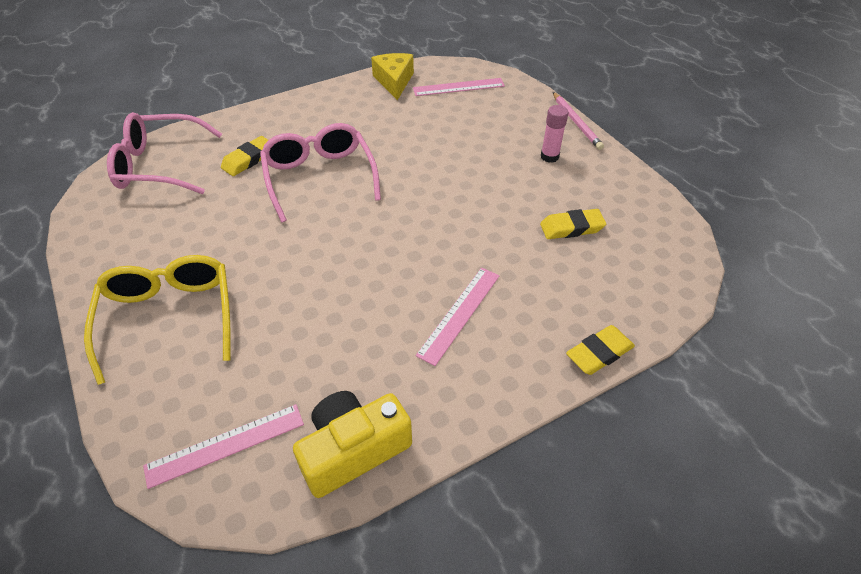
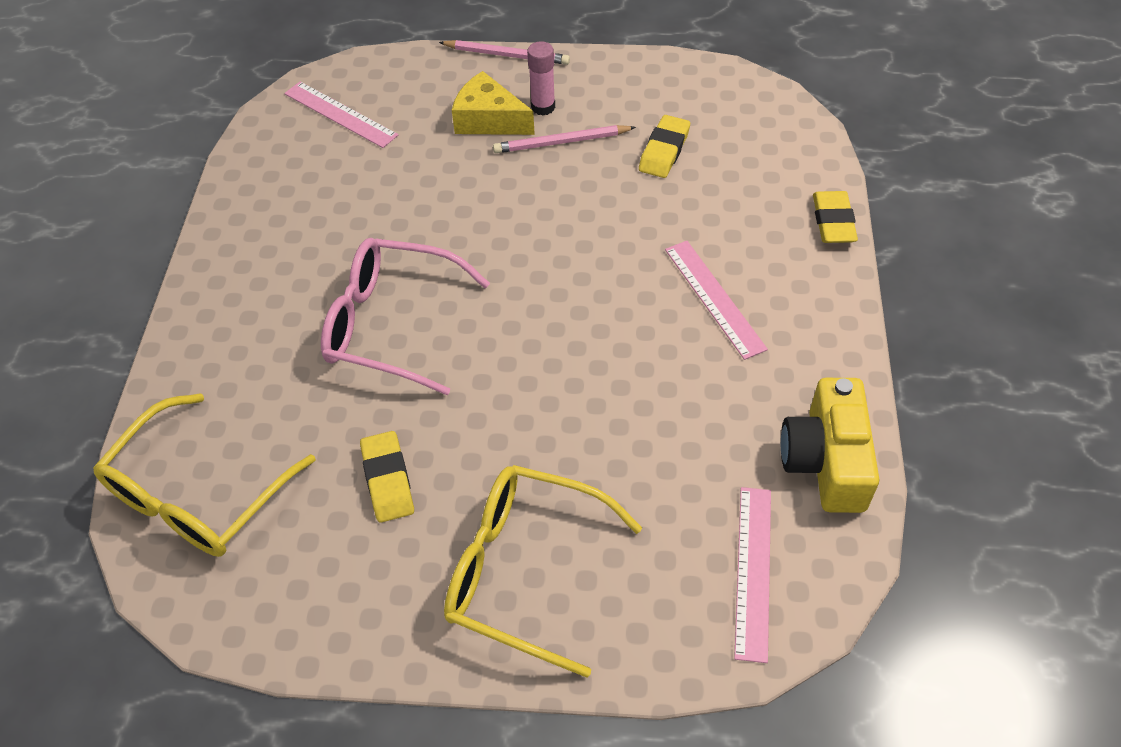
camera: 55 degrees left, 5 degrees up
(159, 165) = (197, 495): pink glasses -> yellow glasses
(248, 159) = (284, 385): yellow eraser -> yellow eraser (388, 480)
(394, 81) = (263, 167): yellow cheese -> yellow cheese (489, 120)
(458, 87) = (340, 114): pink ruler -> pink ruler turned 75 degrees counterclockwise
(528, 178) = (561, 142): none -> pink pencil

